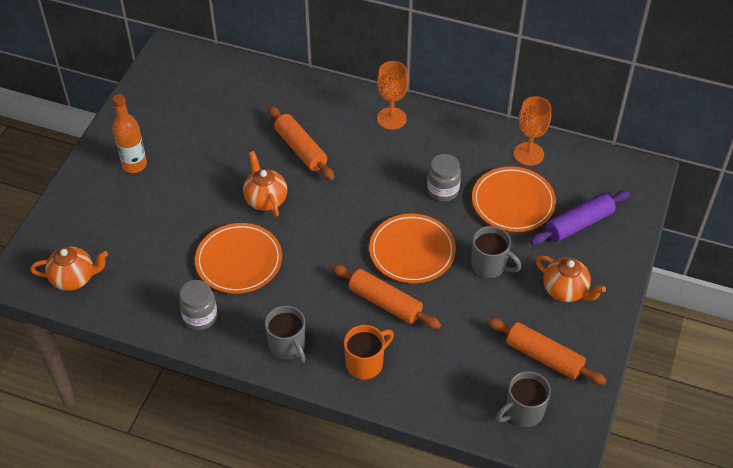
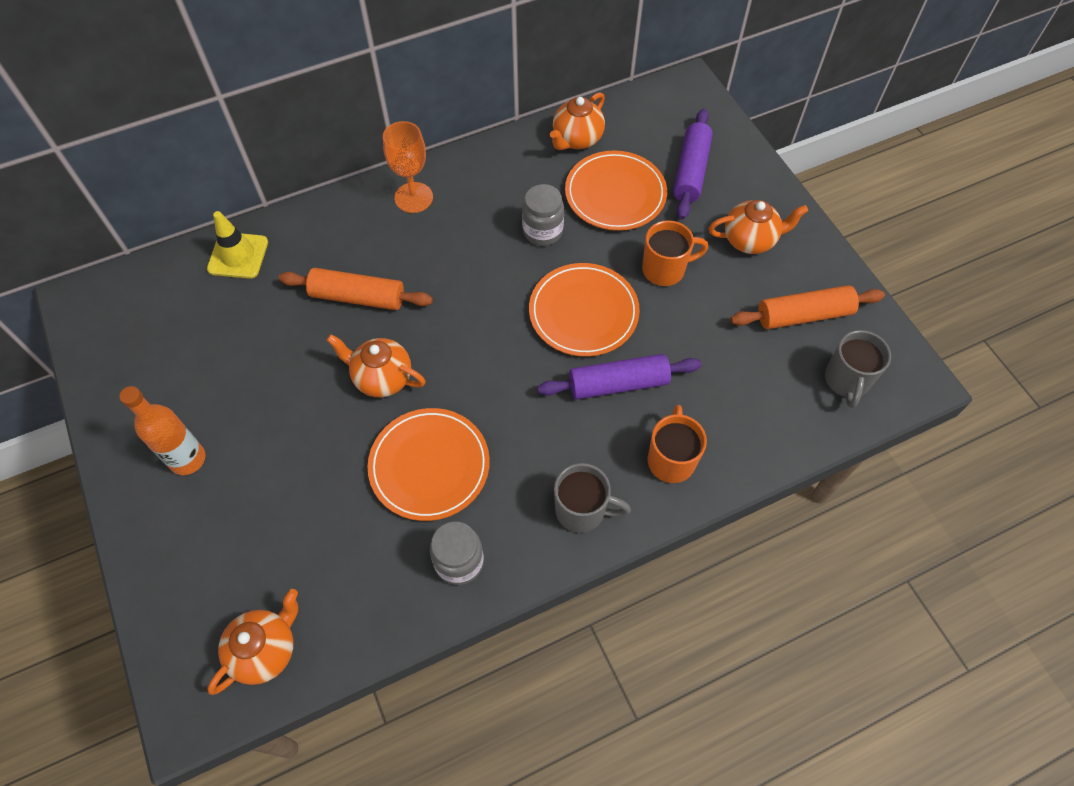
camera: 45 degrees left, 10 degrees up
(265, 82) = (238, 255): none -> yellow traffic cone
(385, 302) = (618, 384): orange rolling pin -> purple rolling pin
(490, 265) = (665, 269): grey mug -> orange mug
(528, 154) = (577, 139): orange goblet -> orange teapot

